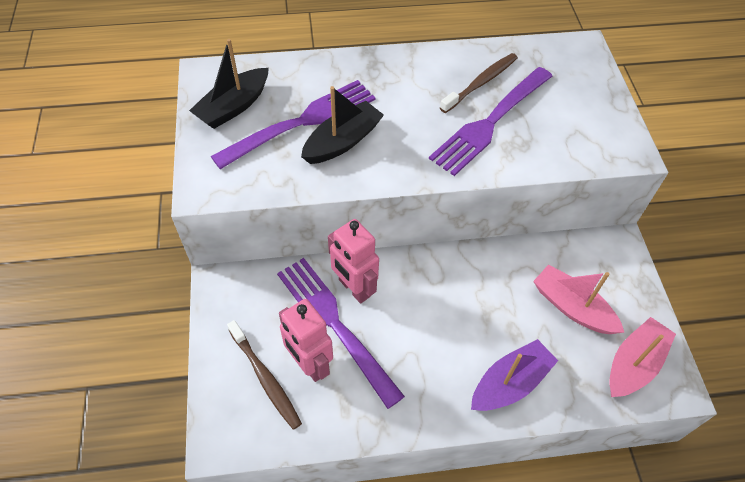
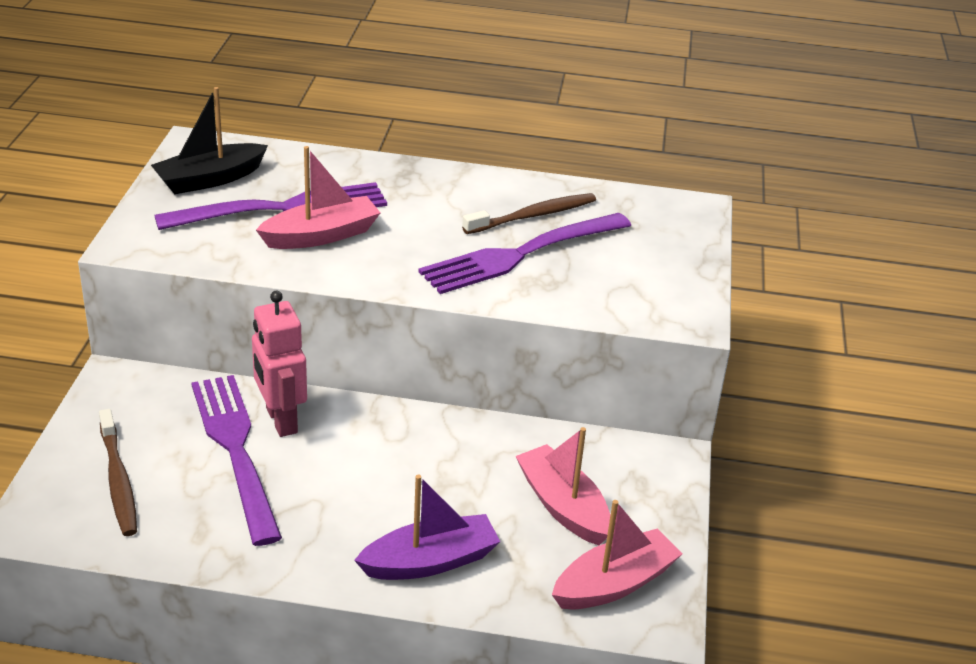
camera: 15 degrees right, 20 degrees down
(309, 364) = (181, 480): pink robot -> none
(342, 141) = (321, 235): black boat -> pink boat

